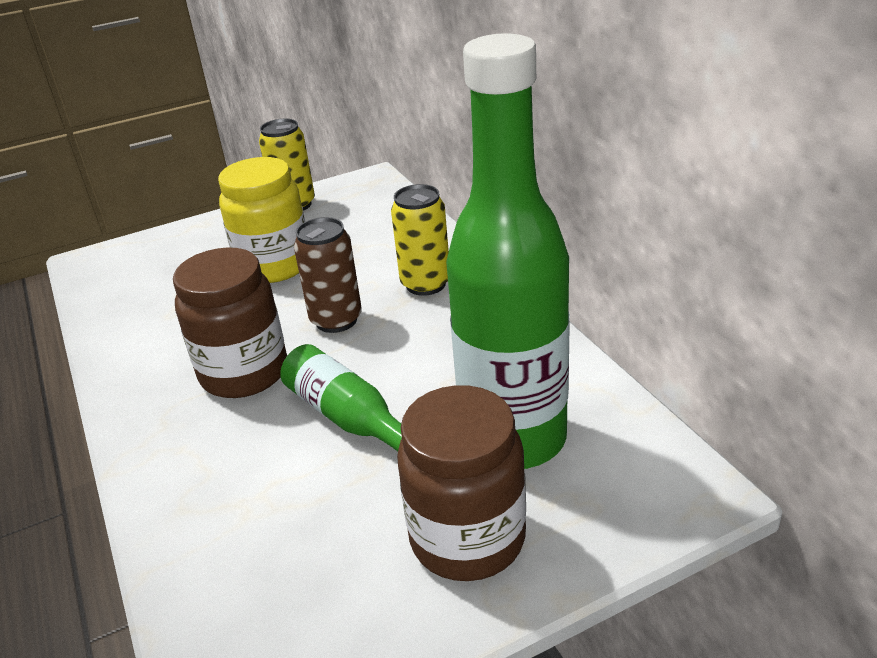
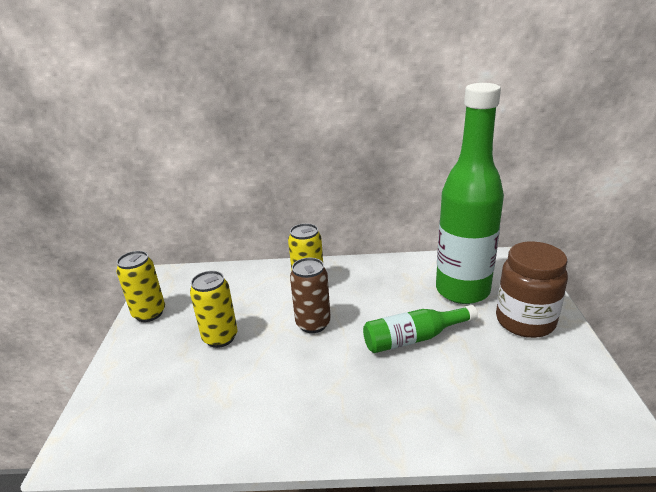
camera: 65 degrees left, 5 degrees down
(244, 373) = (336, 374): brown jar -> none
(274, 266) = (220, 337): yellow jar -> yellow can

